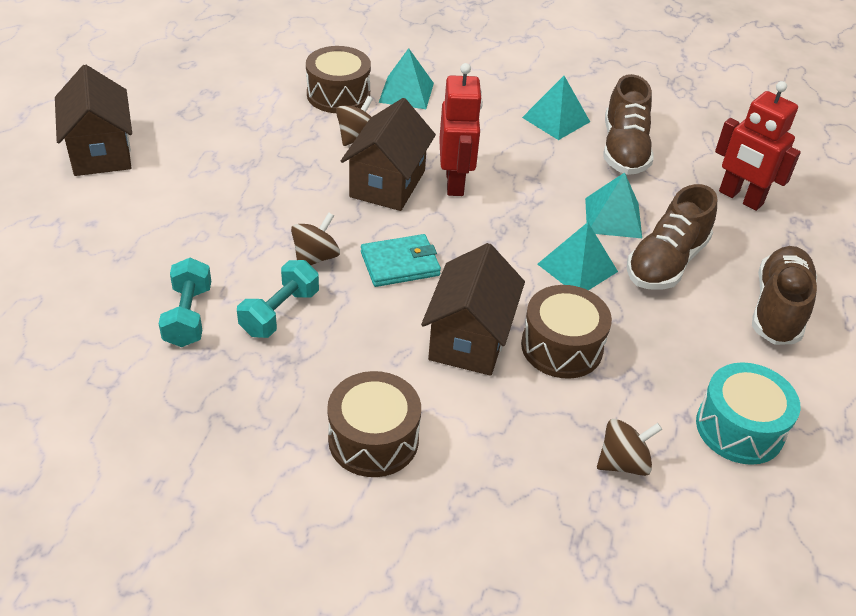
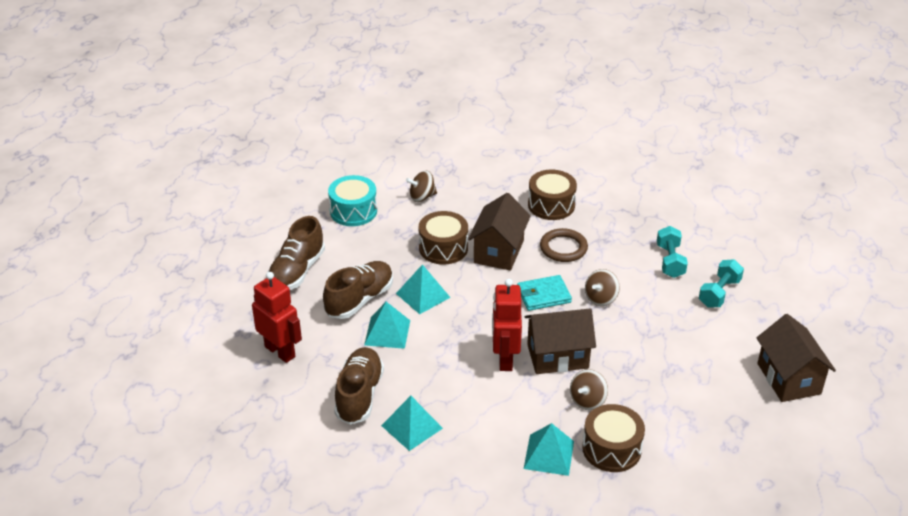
camera: 175 degrees left, 5 degrees down
(280, 313) = (615, 264): turquoise dumbbell -> turquoise dumbbell (719, 293)
(361, 344) = (563, 248): none -> brown ring
(387, 184) = (557, 356): brown house -> brown house turned 60 degrees clockwise

